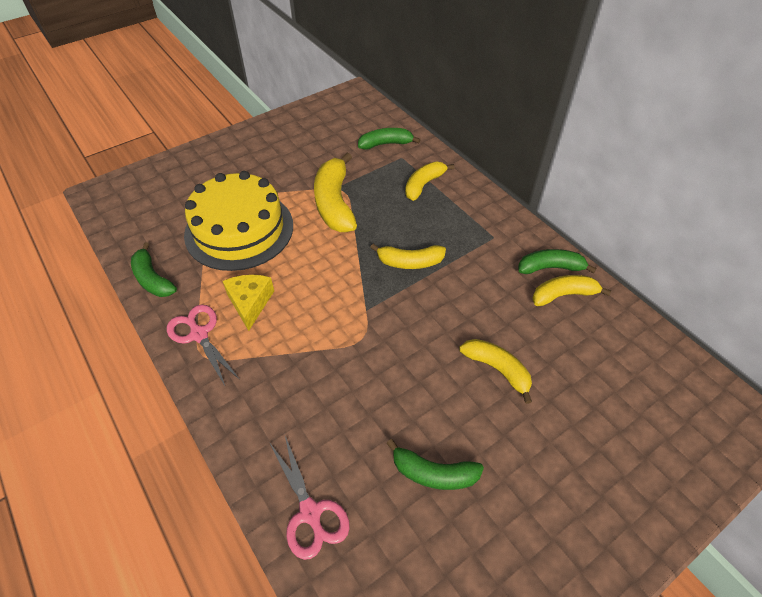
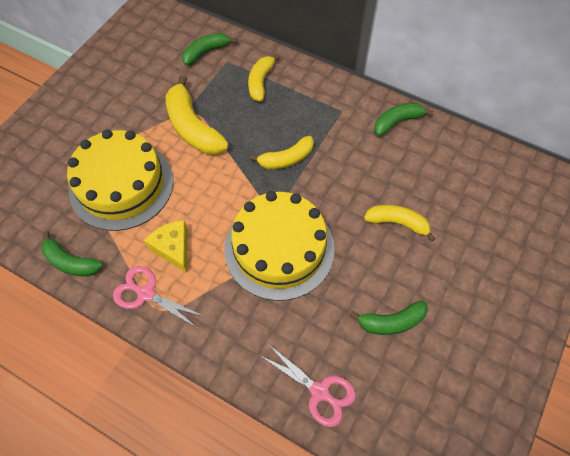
camera: 25 degrees left, 10 degrees up
(353, 344) = (279, 248): none -> yellow cake
(563, 295) = (417, 142): yellow banana -> none

